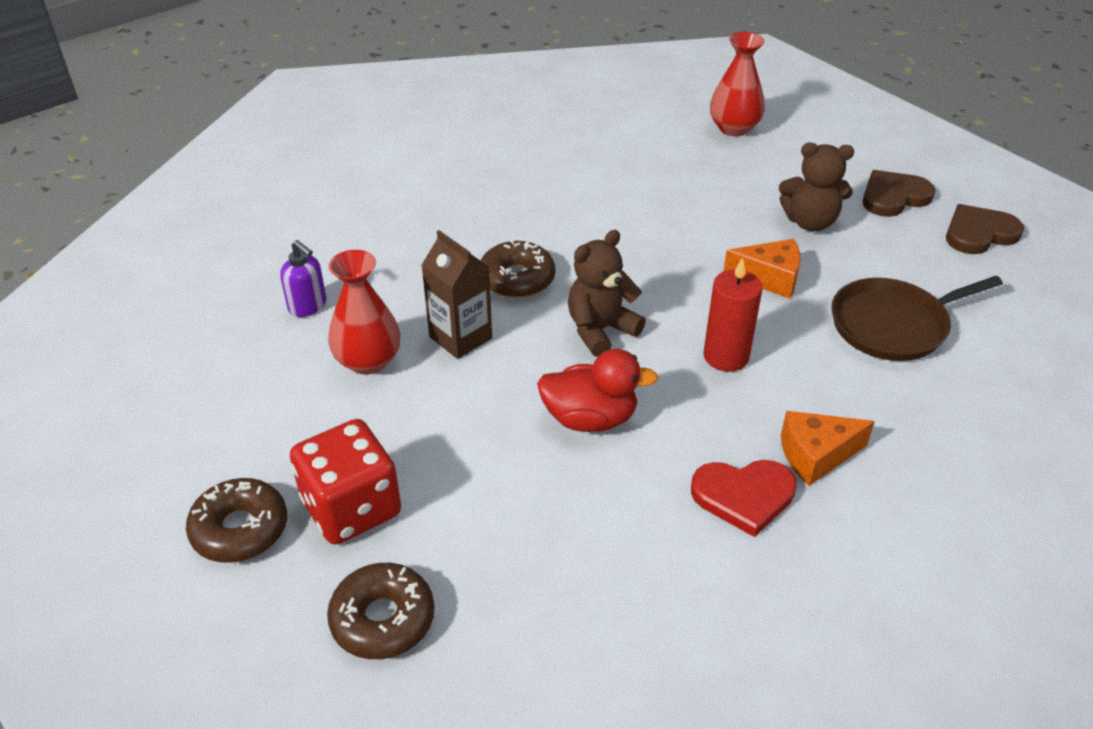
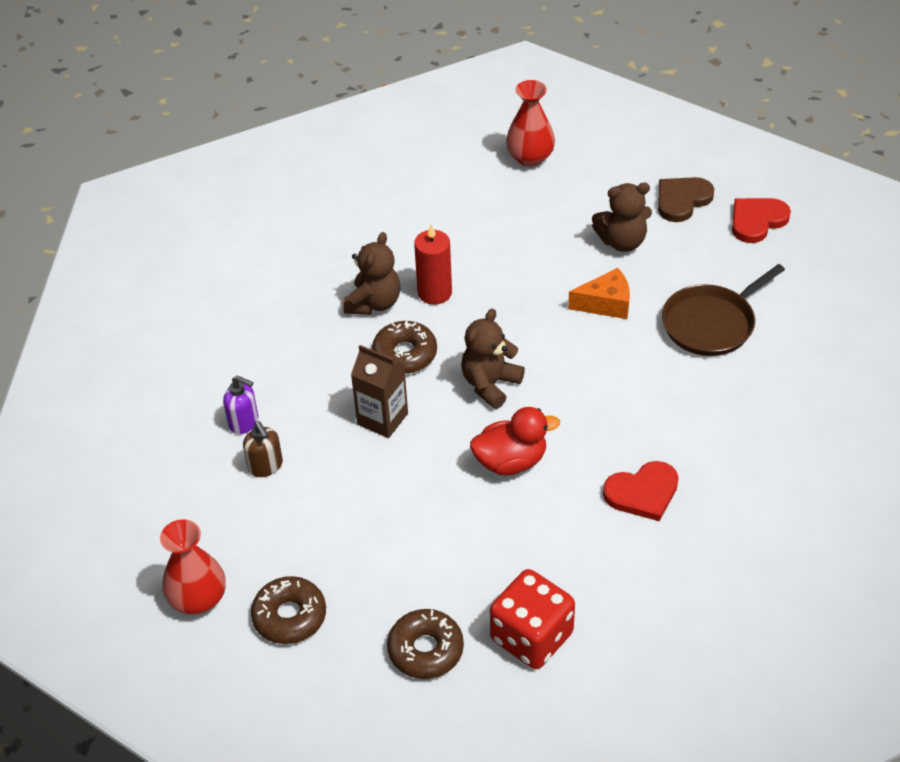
camera: 15 degrees left, 5 degrees up
(306, 355) = (265, 466): none -> brown soap dispenser
(351, 508) = (364, 578): red dice -> red dice (531, 637)
(368, 361) = (318, 458): red vase -> red vase (198, 599)
(507, 224) = (374, 303): none -> brown teddy bear
(726, 356) = (594, 383): red candle -> red candle (434, 292)
(816, 455) = (684, 447): orange cheese -> none
(979, 233) = (757, 221): brown heart -> red heart

